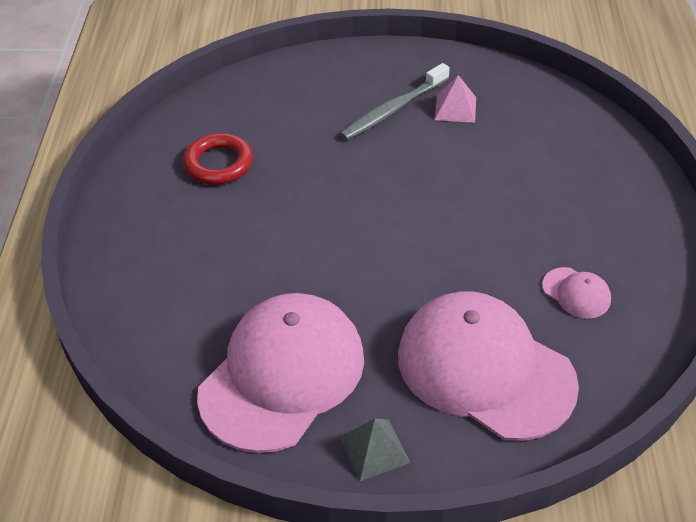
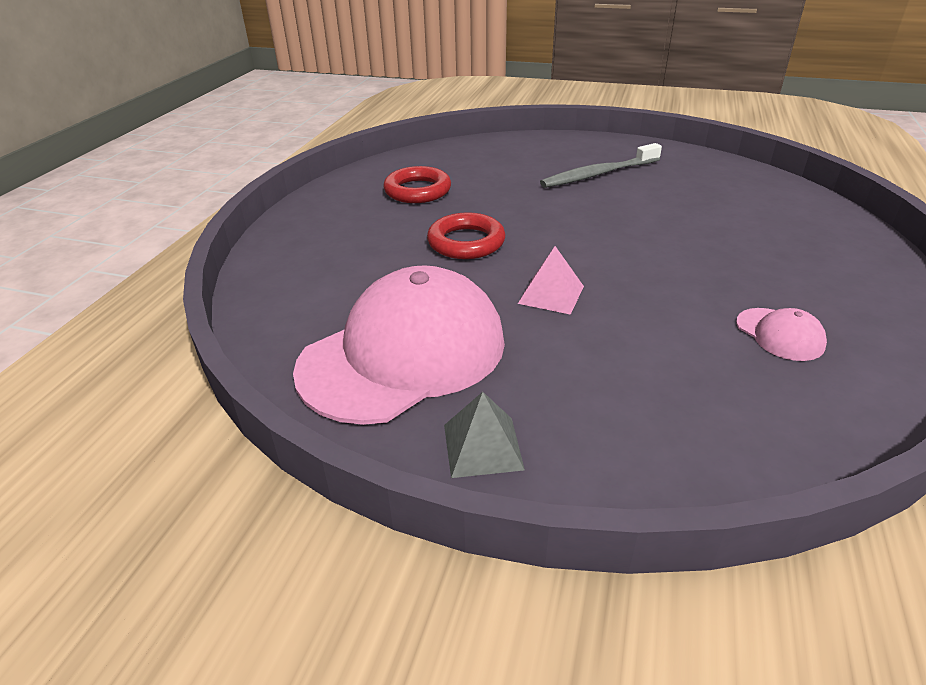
camera: 15 degrees right, 10 degrees down
(292, 231) = (466, 242): none -> red ring
(455, 108) = (662, 179): pink pyramid -> pink pyramid (551, 294)
(485, 369) = (649, 388): pink cap -> none

